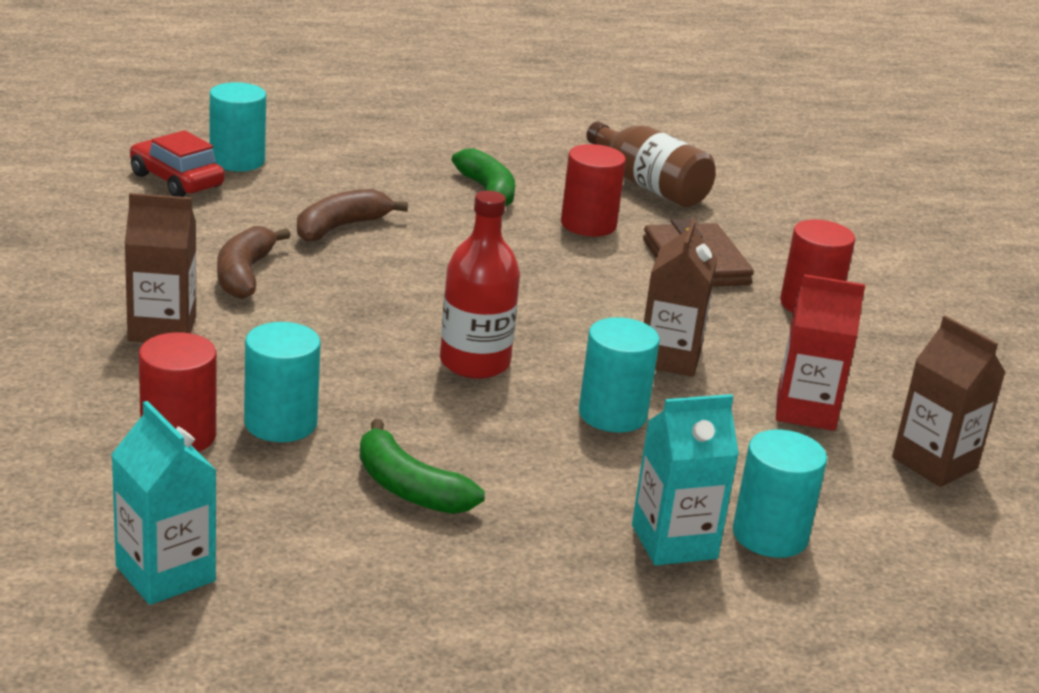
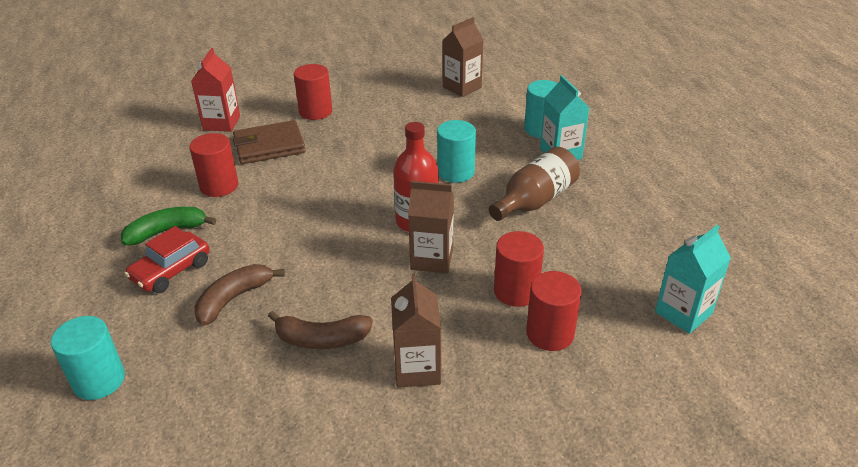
camera: 90 degrees left, 10 degrees up
(176, 180) = (143, 415): red car -> red car (171, 271)
(280, 423) = (516, 291): turquoise cylinder -> red cylinder
(340, 227) = (234, 299): brown banana -> brown banana turned 90 degrees clockwise
(409, 488) = (558, 235): green banana -> none
(649, 186) = (156, 163): brown bottle -> brown bottle (535, 200)
(669, 358) = (389, 155): brown carton -> brown carton (432, 259)
(805, 411) = (429, 117): red carton -> red carton (221, 123)

